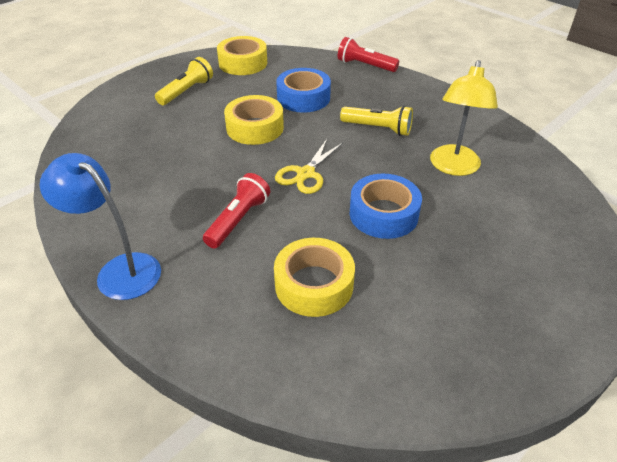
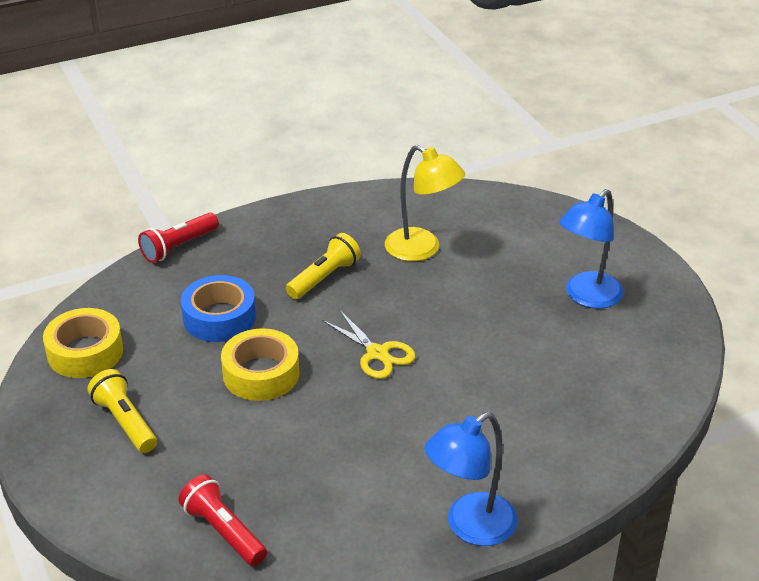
camera: 70 degrees left, 5 degrees down
(238, 220) = (431, 421): red flashlight -> red flashlight (224, 531)
(314, 285) = (545, 388): yellow tape -> none
(383, 214) = (469, 317): blue tape -> none
(472, 290) = (587, 297): none -> blue lamp

